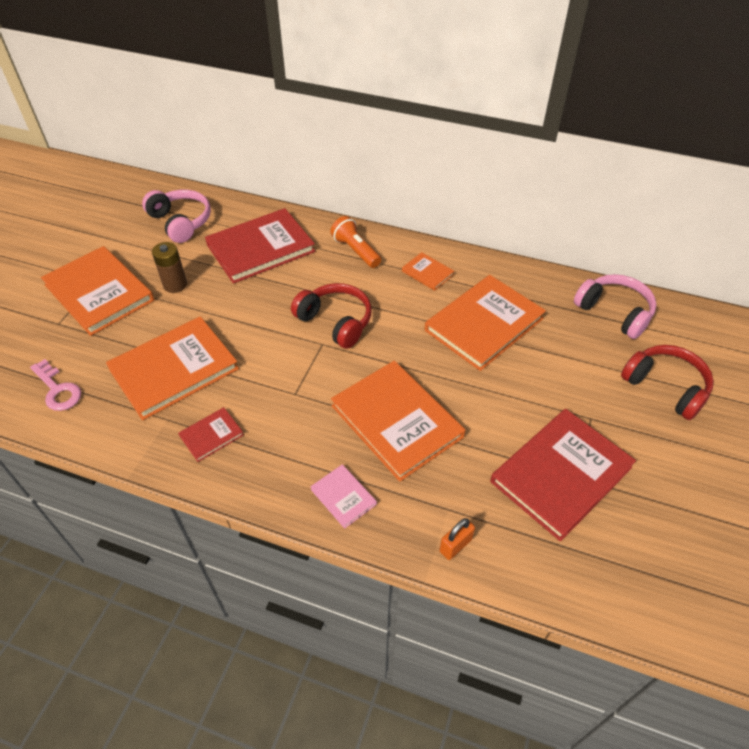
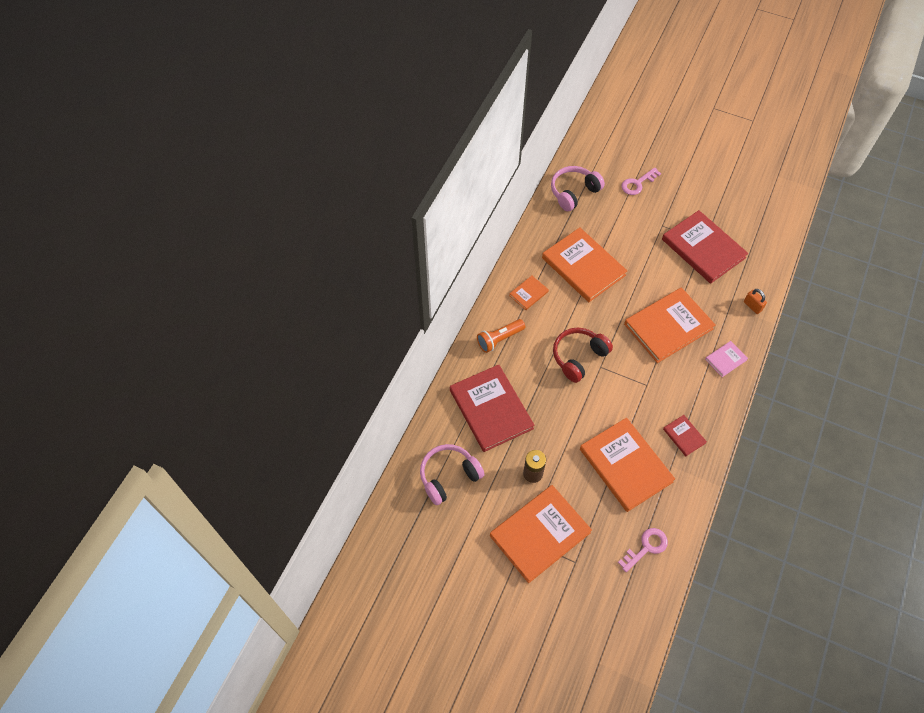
camera: 85 degrees left, 10 degrees up
(665, 387) = (637, 183): red headphones -> pink key

